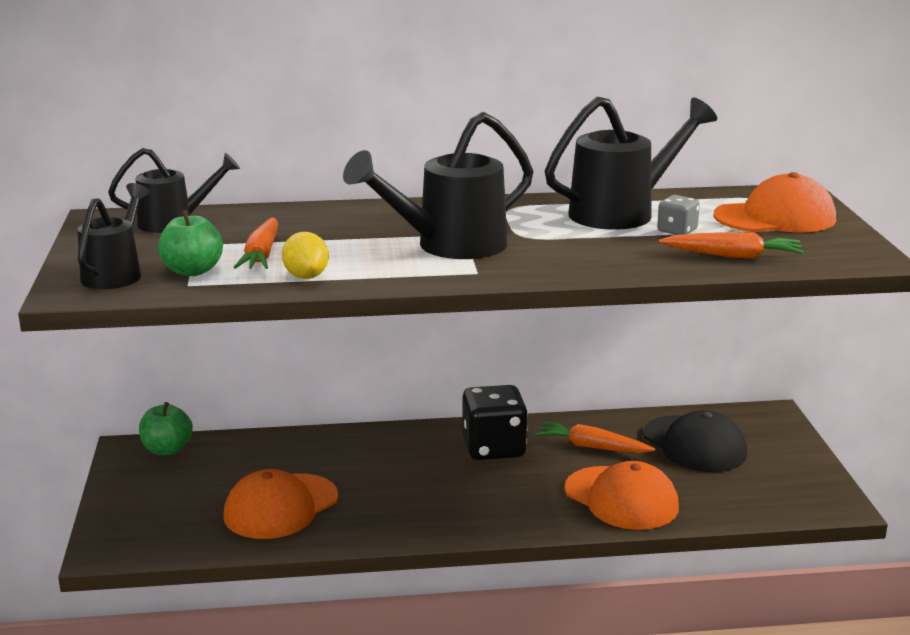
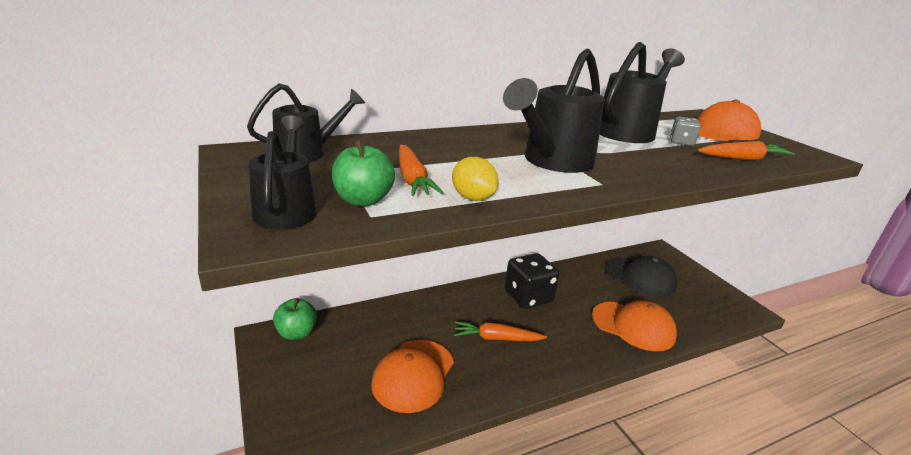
camera: 20 degrees left, 5 degrees up
(592, 447) = (586, 287): orange carrot -> orange carrot (497, 338)

